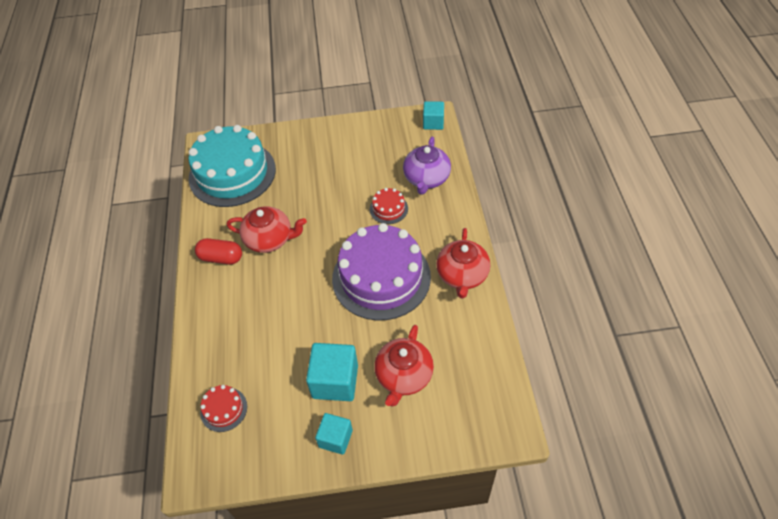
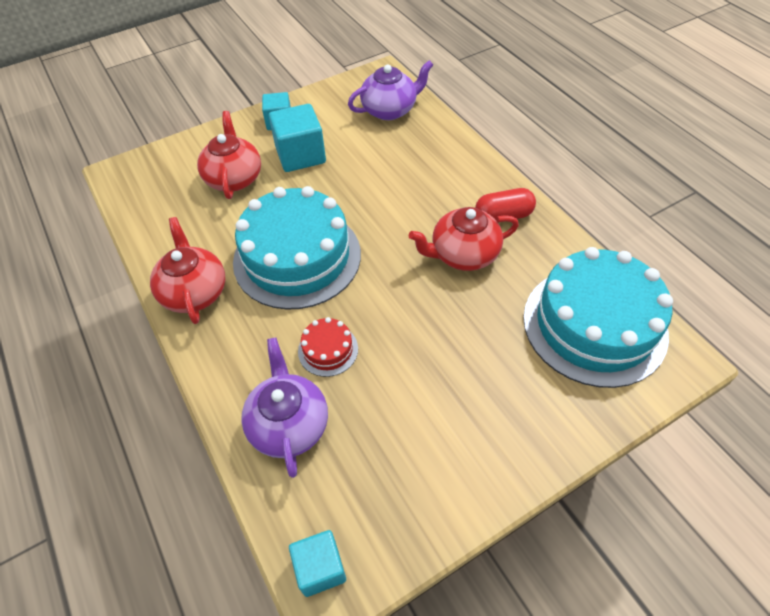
camera: 155 degrees right, 0 degrees up
(224, 409) = (390, 110): red cake -> purple teapot
(381, 277) = (297, 257): purple cake -> turquoise cake

